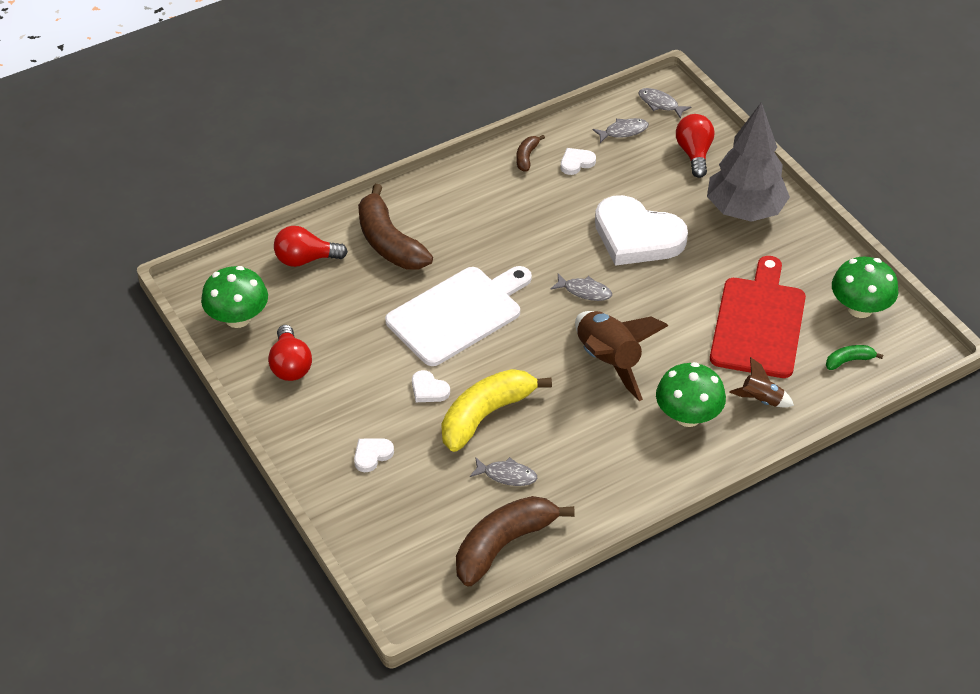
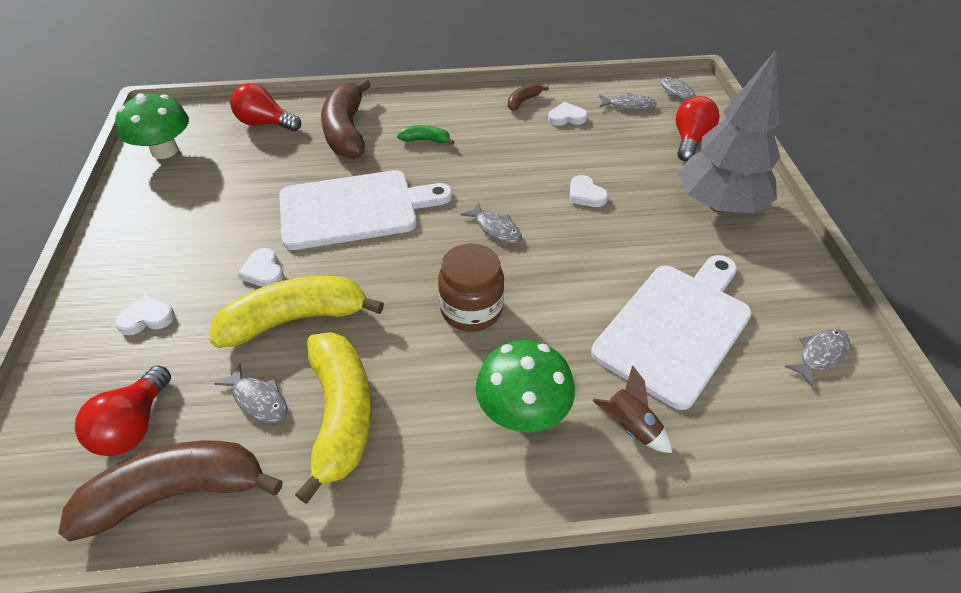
camera: 25 degrees right, 0 degrees up
(290, 365) = (164, 203): red light bulb -> red light bulb (134, 426)
(570, 462) = (341, 414): none -> yellow banana
(609, 361) = (471, 309): brown rocket -> brown jar
(637, 236) = (585, 194): white heart -> white heart, size x0.41
(758, 323) = (676, 328): red cutting board -> white cutting board
(849, 361) = (778, 418): green banana -> green banana (425, 140)
(860, 308) = (820, 355): green mushroom -> grey fish

